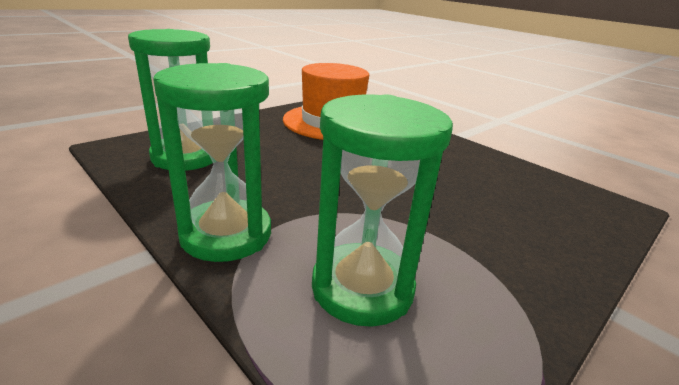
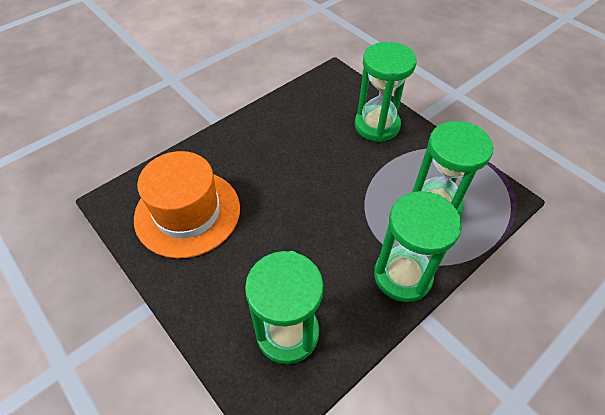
camera: 85 degrees left, 25 degrees up
(532, 239) = (377, 125): none -> green hourglass

